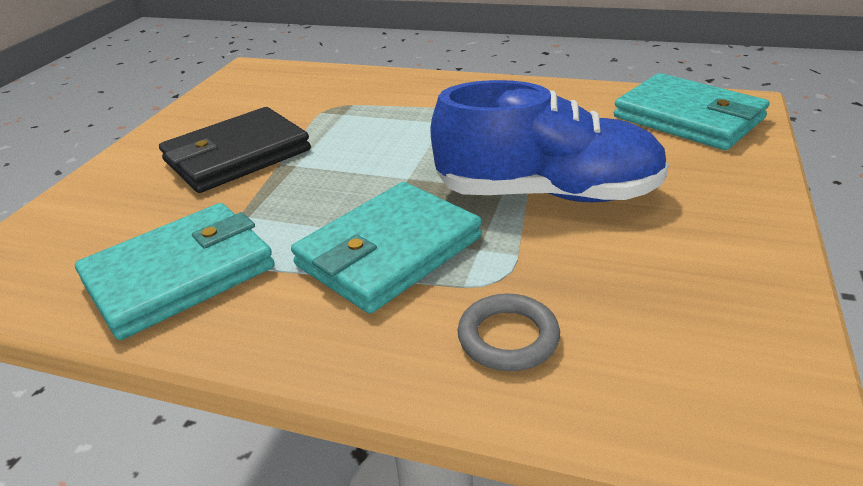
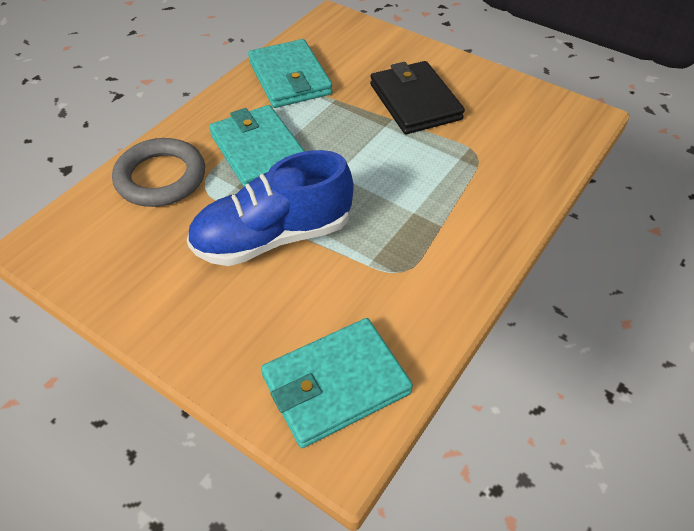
camera: 105 degrees right, 15 degrees up
(508, 337) = (161, 177): grey ring -> grey ring, size x1.73
(547, 194) = (273, 237): blue shoe -> blue shoe turned 45 degrees clockwise

